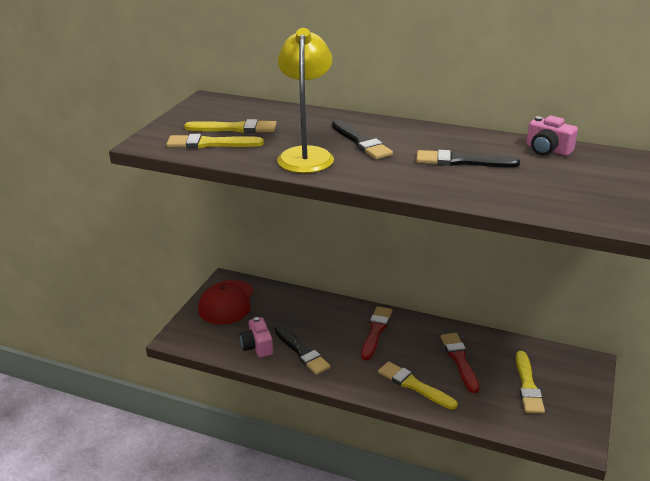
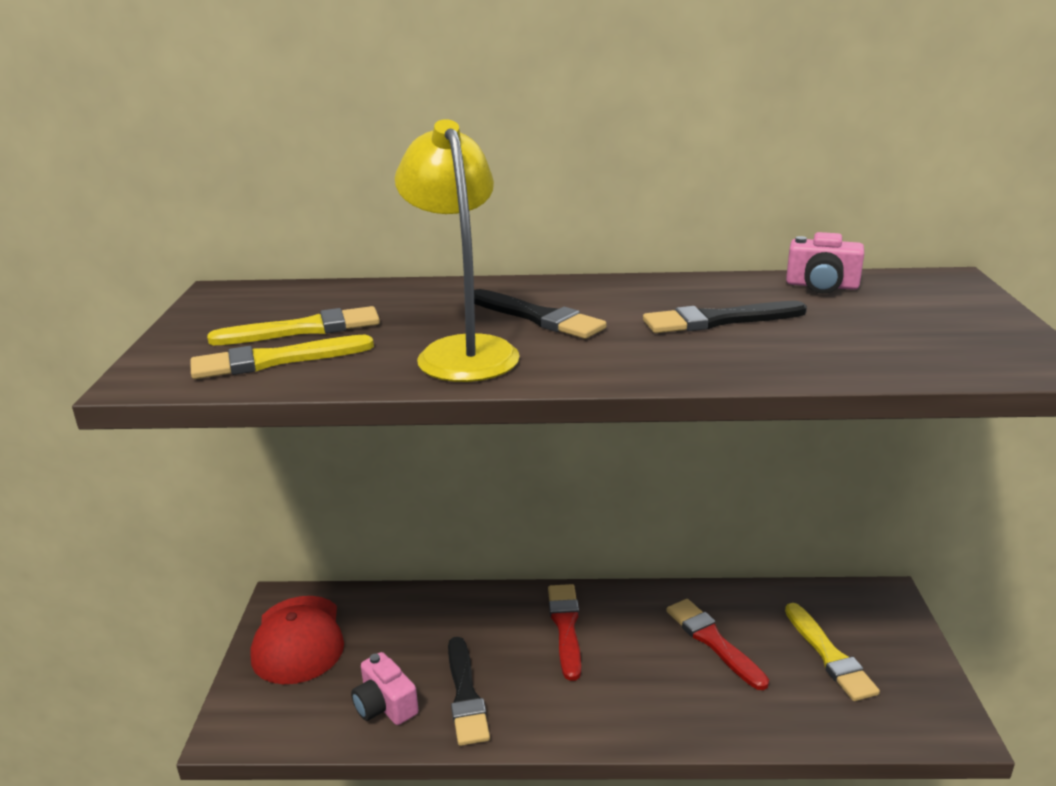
camera: 20 degrees left, 5 degrees down
(302, 352) = (465, 695): black brush -> black brush turned 45 degrees clockwise
(414, 385) = (670, 703): yellow brush -> none

